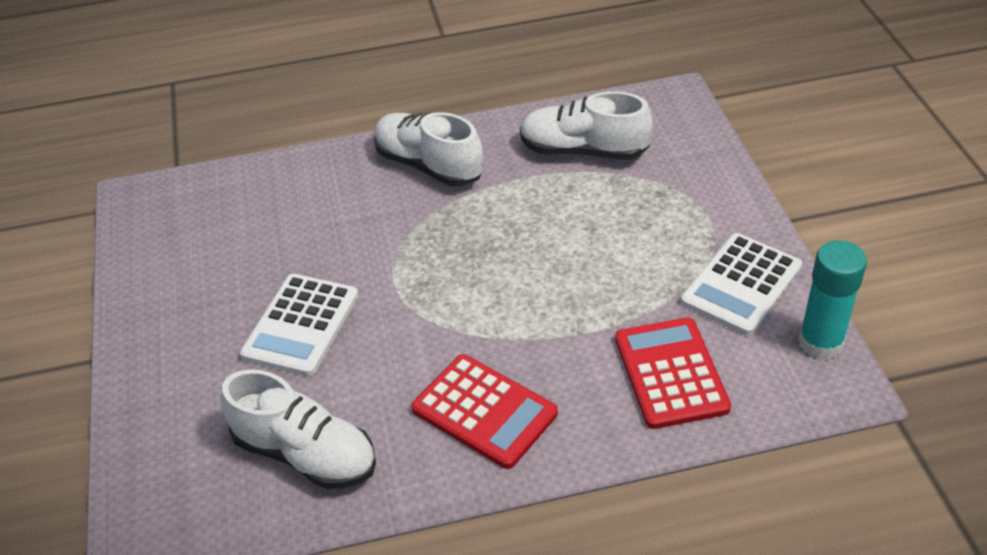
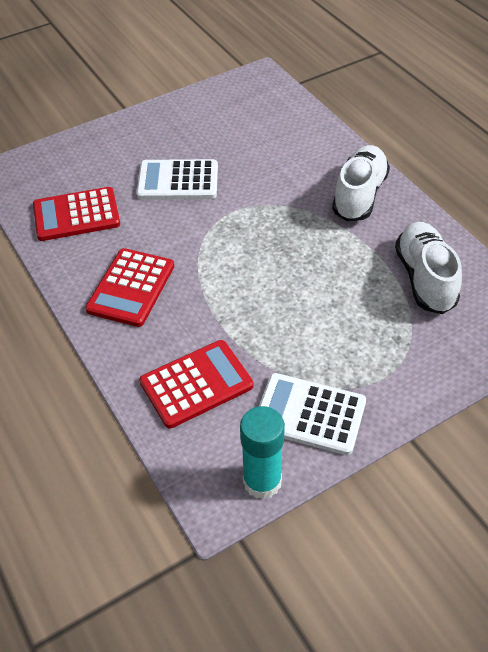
camera: 70 degrees right, 5 degrees up
(305, 454) = (76, 215): white shoe -> red calculator

